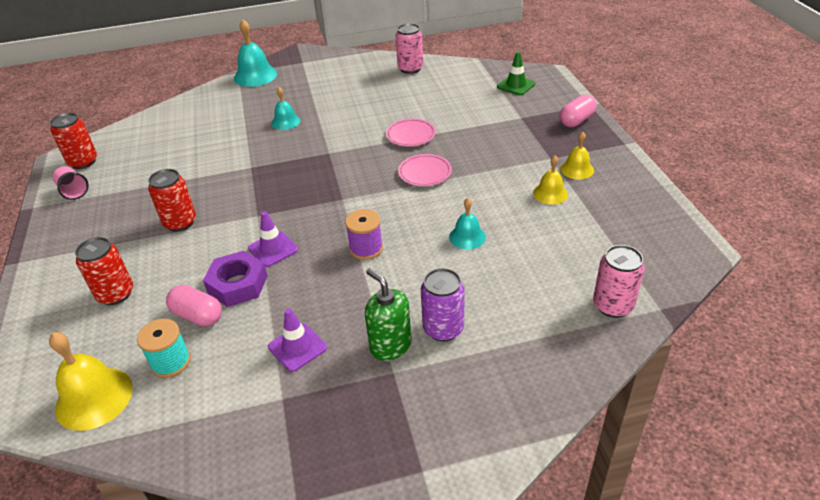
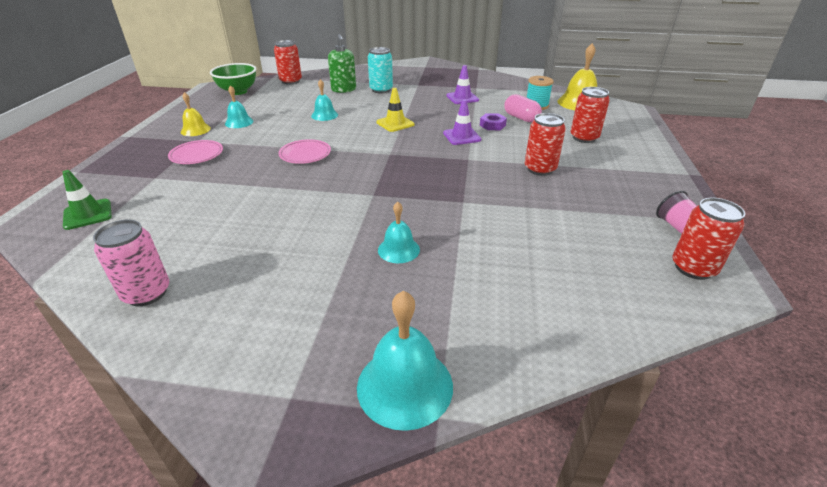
camera: 160 degrees left, 5 degrees down
(237, 284) = (492, 125): purple nut -> purple nut, size x0.60
(366, 248) = (395, 123): purple spool -> yellow traffic cone
(390, 345) = (412, 90): green soap dispenser -> green soap dispenser (343, 89)
(411, 135) = (276, 189): pink plate -> pink plate (197, 155)
(443, 328) = (381, 90): purple can -> turquoise can
(550, 193) = (239, 122): yellow bell -> turquoise bell
(576, 120) = (120, 161): pink capsule -> none
(613, 305) = (290, 81): pink can -> red can
(645, 249) = (238, 92): none -> green bowl

